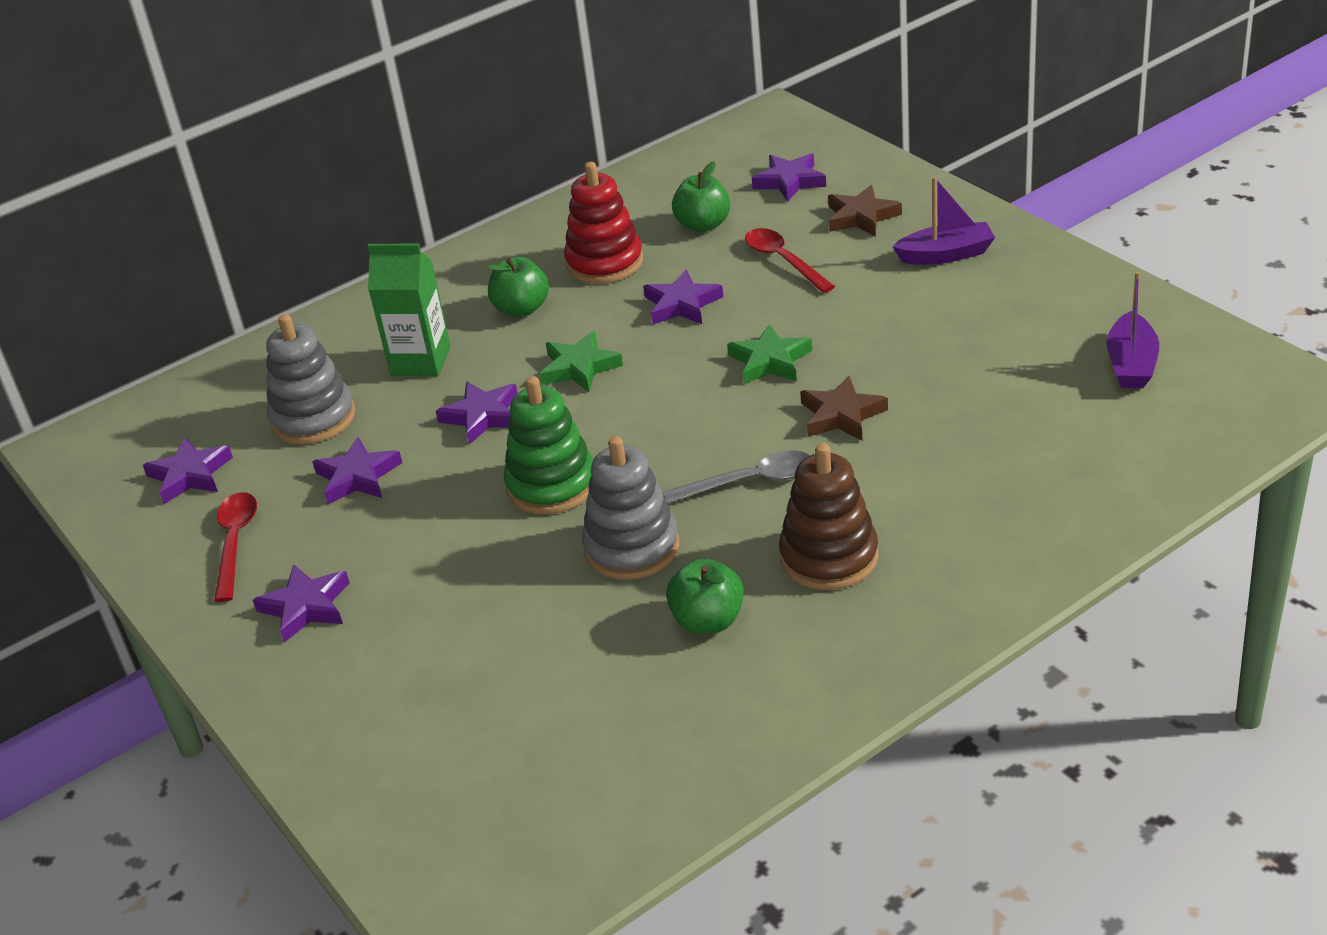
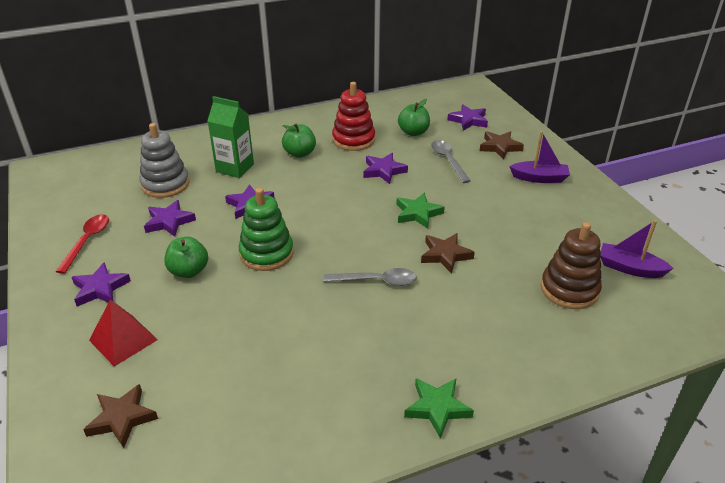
camera: 10 degrees right, 0 degrees up
(190, 475) = (88, 199): purple star -> none
(392, 668) = (123, 340): none -> red pyramid
(457, 769) = (122, 418): none -> brown star
(579, 367) = (314, 191): green star -> green star (437, 408)
(632, 547) = (292, 303): grey stacking toy -> none
(708, 621) = (313, 363): green apple -> green apple (189, 271)
(783, 261) = (448, 160): red spoon -> grey spoon
(829, 557) = (403, 342): brown stacking toy -> brown stacking toy (569, 289)
(1131, 364) = (629, 268): purple boat -> purple boat turned 90 degrees clockwise

